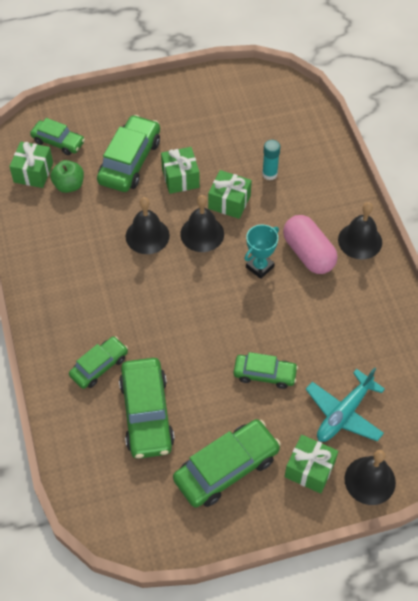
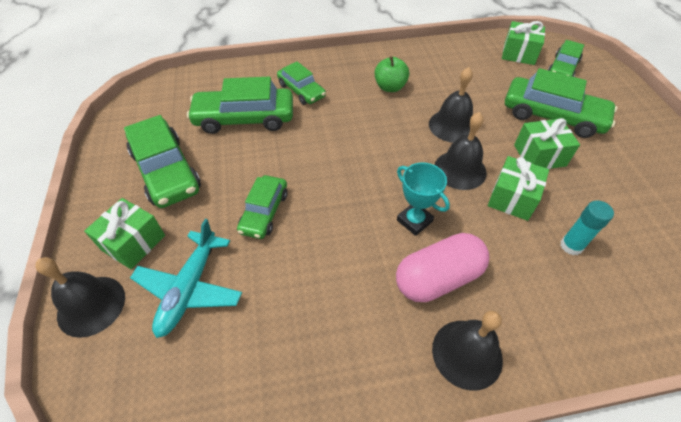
camera: 95 degrees right, 5 degrees down
(69, 185) = (508, 74): green apple -> green apple (390, 87)
(344, 413) = (189, 288): turquoise plane -> turquoise plane turned 120 degrees counterclockwise

